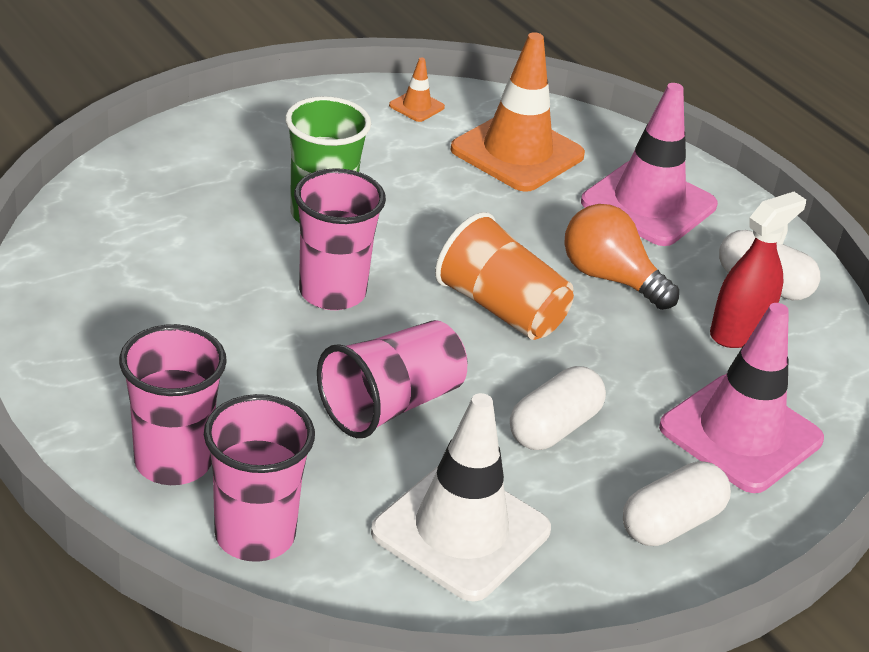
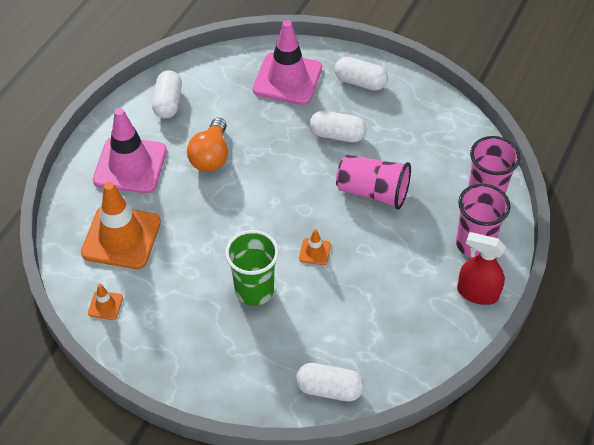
camera: 115 degrees left, 15 degrees up
(105, 206) = (329, 389): none -> white capsule
(332, 292) = (315, 252): pink cup -> orange traffic cone
(461, 531) = (423, 138): white traffic cone -> none
(501, 309) = (271, 185): orange cup -> none
(739, 332) = (215, 100): red spray bottle -> red spray bottle (477, 293)

